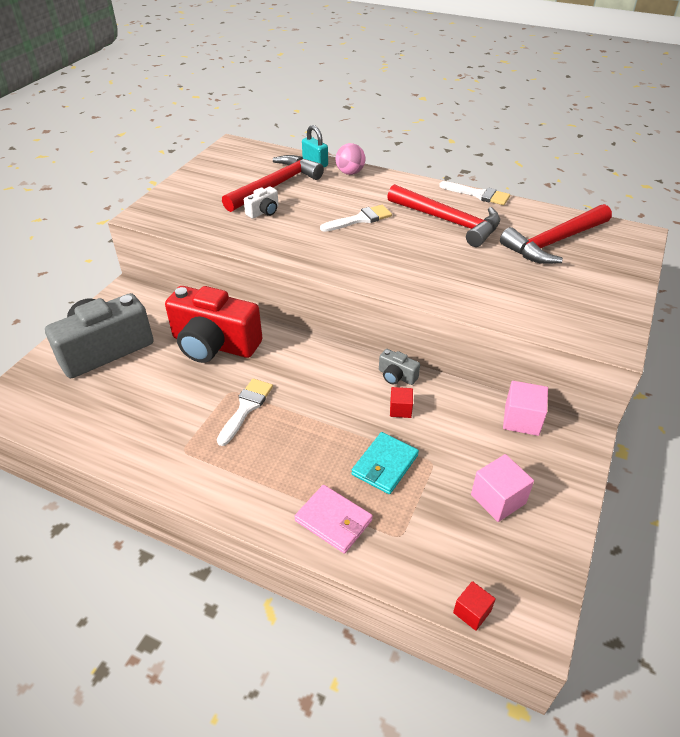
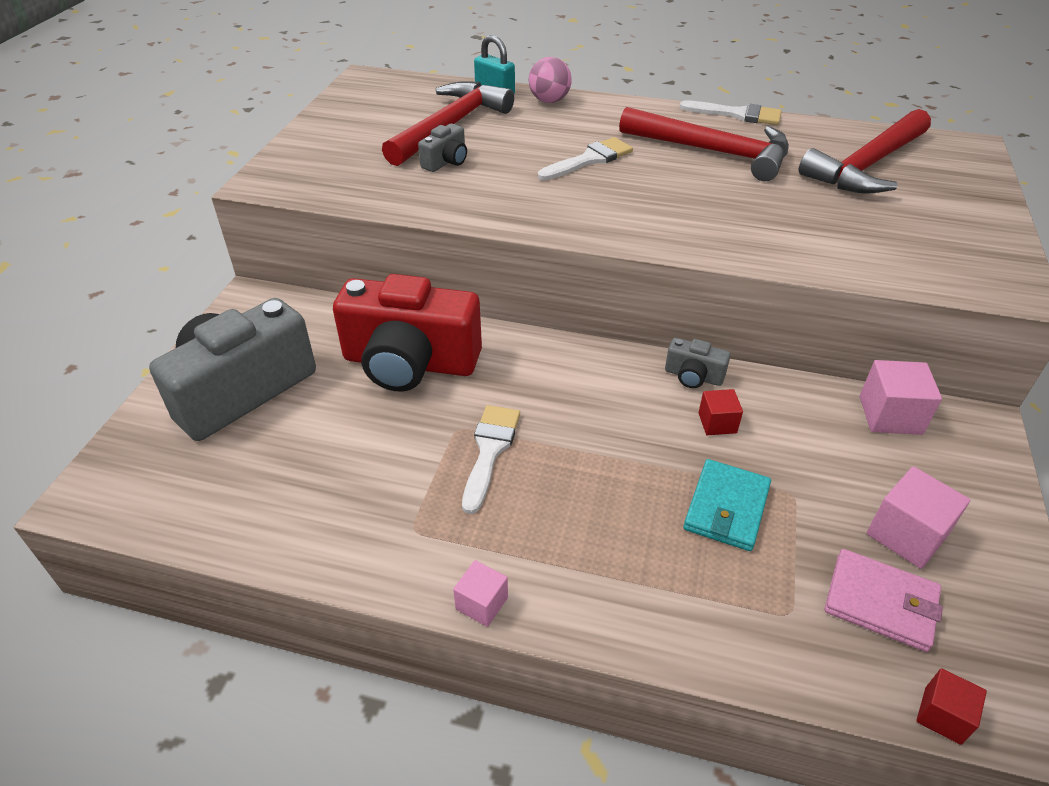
camera: 10 degrees left, 0 degrees up
(210, 500) = (482, 603): none -> pink cube
(264, 212) = (446, 162): white camera -> grey camera
(333, 520) = (683, 605): pink wallet -> pink wallet (880, 602)

